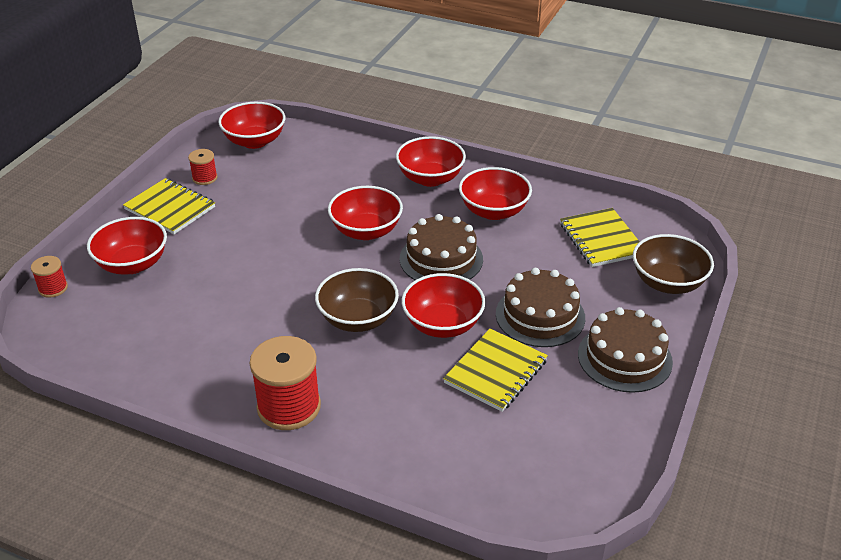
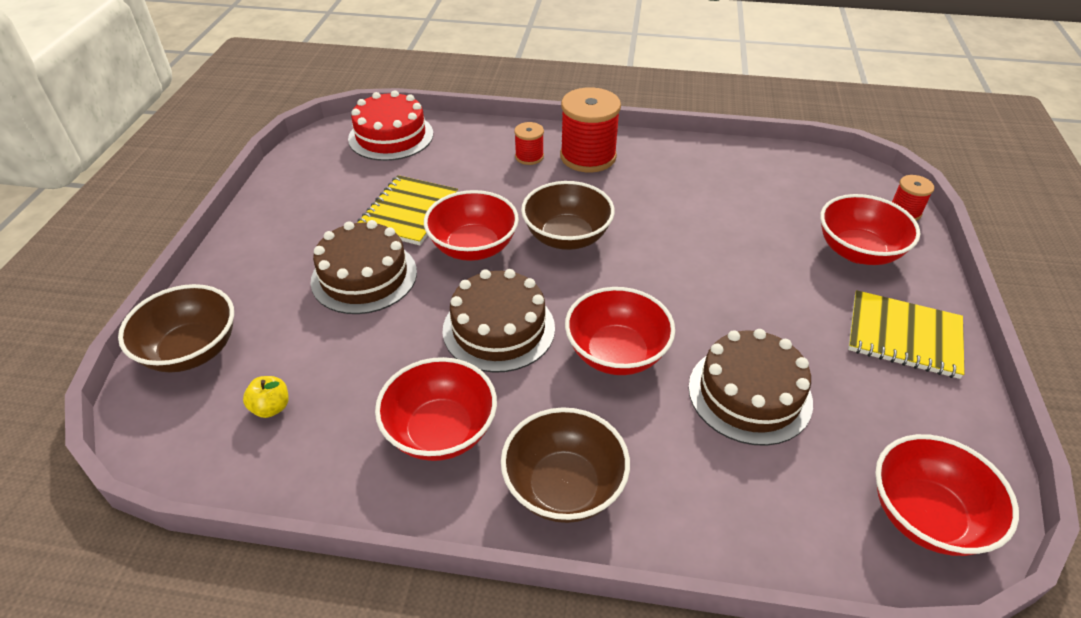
camera: 165 degrees right, 5 degrees up
(204, 178) = (917, 403): red spool -> red spool (529, 157)
(430, 178) = (564, 486): red bowl -> brown bowl
(505, 487) = (391, 136): none -> red cake
(601, 239) = (271, 407): yellow notebook -> yellow apple
(624, 358) = (272, 247): brown cake -> brown cake (749, 394)

